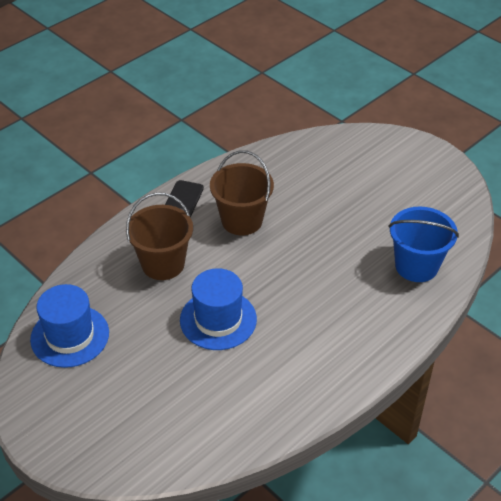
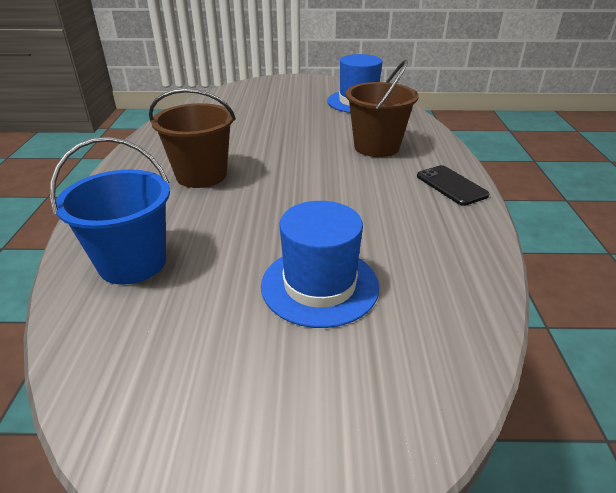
camera: 135 degrees right, 10 degrees down
(218, 320) = (282, 142): blue hat -> blue hat (319, 285)
(242, 220) = (376, 201): brown bucket -> brown bucket (201, 175)

